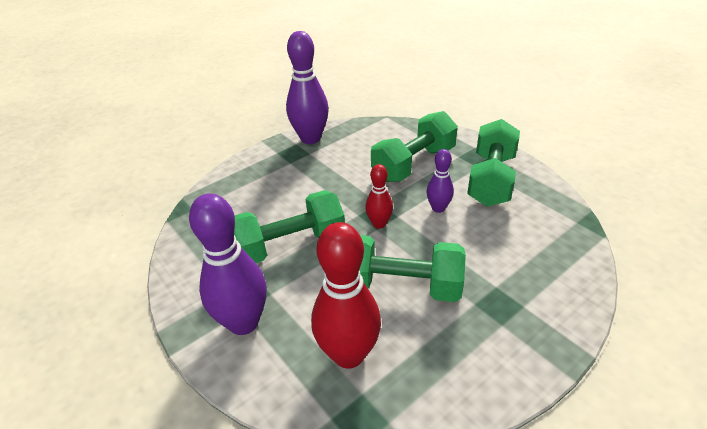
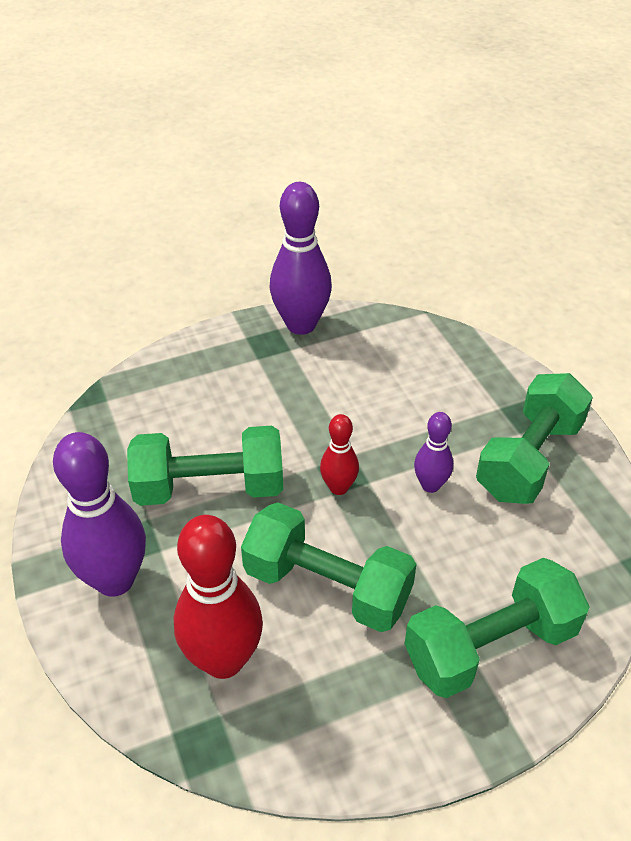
camera: 15 degrees right, 5 degrees up
(414, 164) = (429, 404): green dumbbell -> green dumbbell (490, 646)

